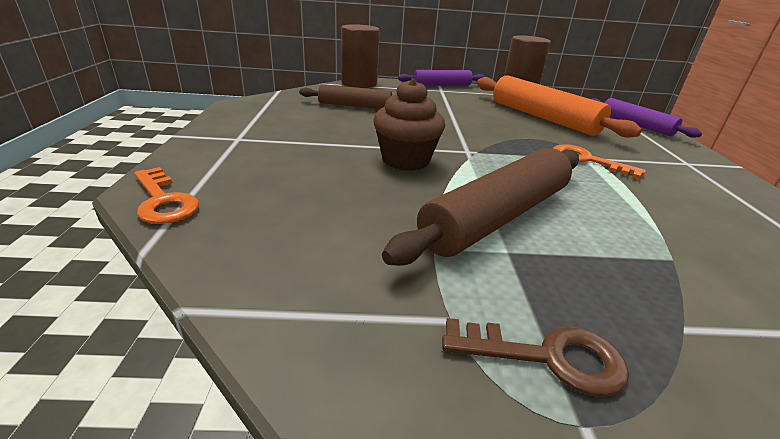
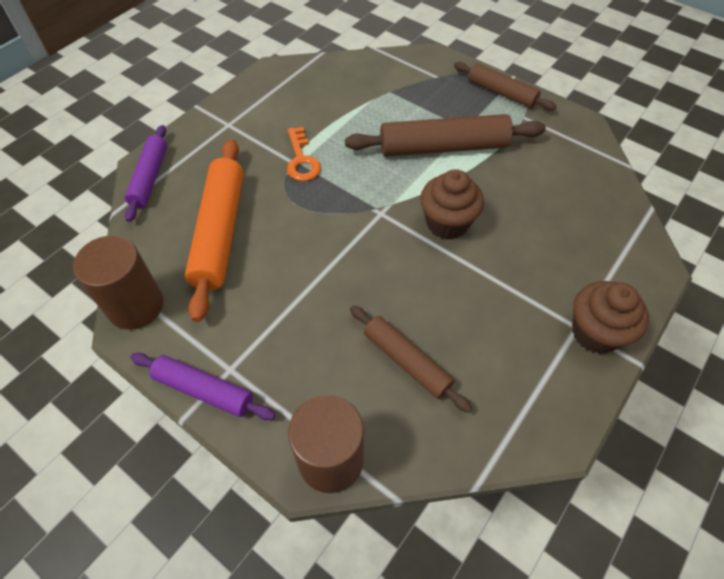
camera: 140 degrees left, 25 degrees up
(164, 201) = (644, 248): orange key -> none
(219, 139) = (595, 332): none -> brown cupcake
(548, 357) = (501, 93): brown key -> brown rolling pin

